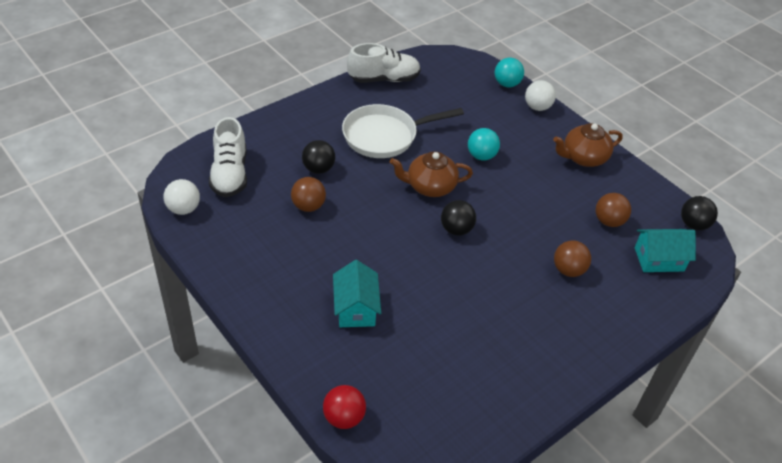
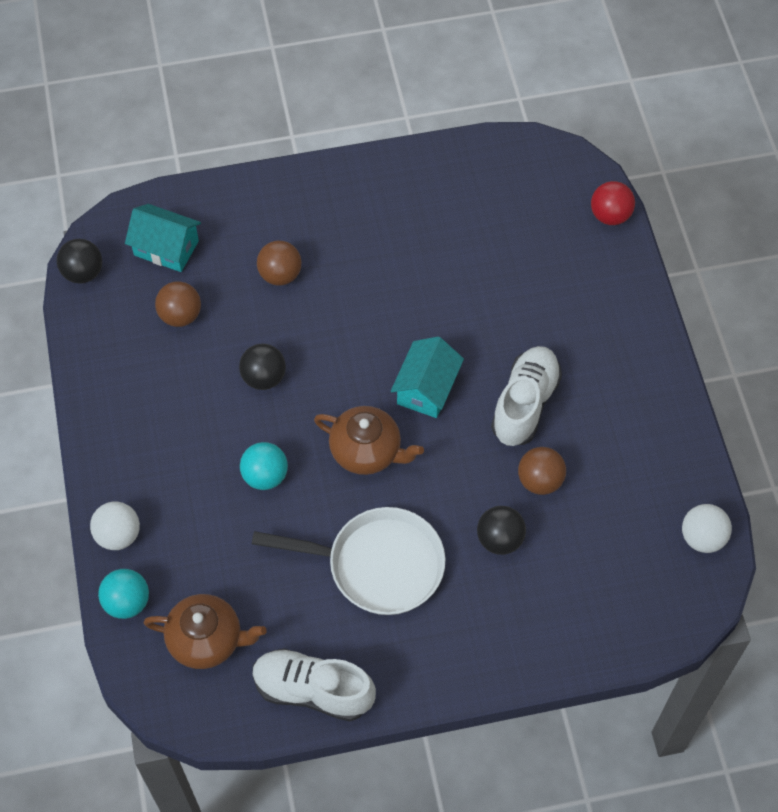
camera: 150 degrees left, 15 degrees up
(230, 174) = (624, 576): white shoe -> white shoe (525, 404)
(356, 308) = (545, 320): turquoise house -> turquoise house (426, 388)
(456, 229) = (373, 375): black ball -> black ball (264, 377)
(583, 158) = (129, 419): brown teapot -> brown teapot (206, 640)

